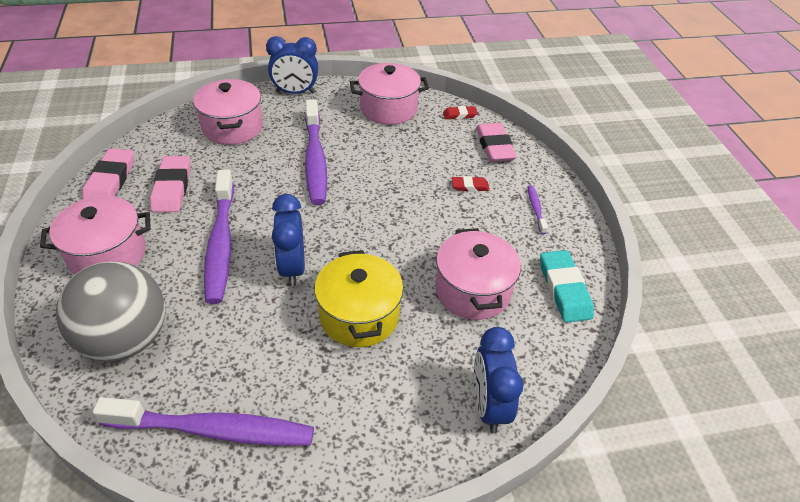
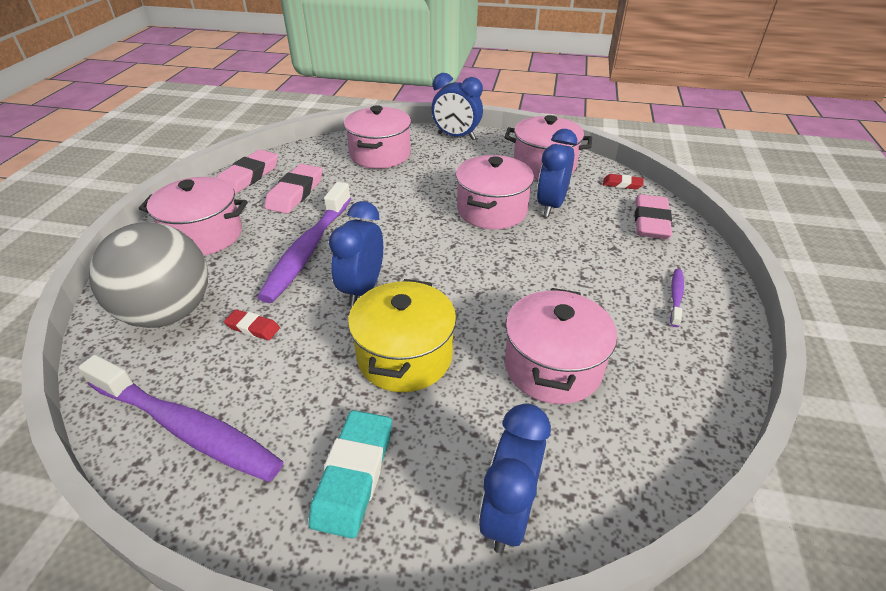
camera: 25 degrees right, 5 degrees down
(315, 160) = (443, 196): purple toothbrush -> none
(364, 165) = (492, 210): none -> pink pot
(411, 149) = (551, 205): none -> blue clock
(470, 186) = (602, 255): red eraser -> red eraser (253, 327)
(564, 289) = (677, 399): turquoise eraser -> turquoise eraser (353, 475)

